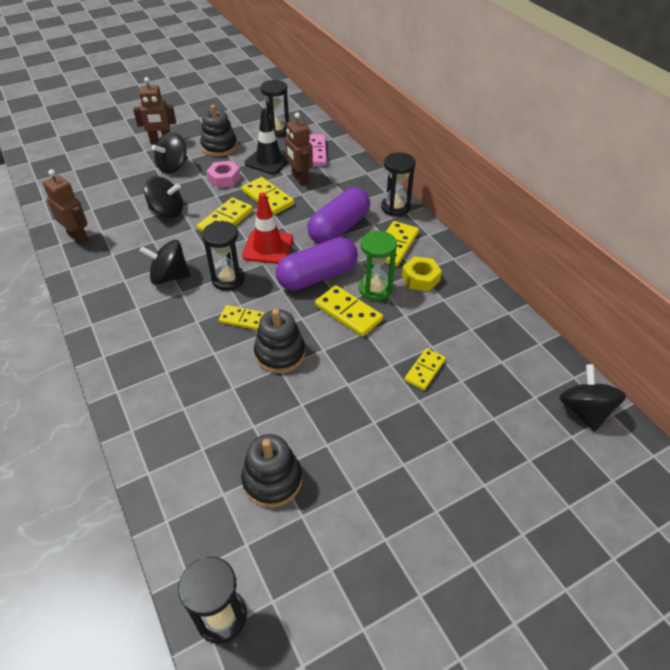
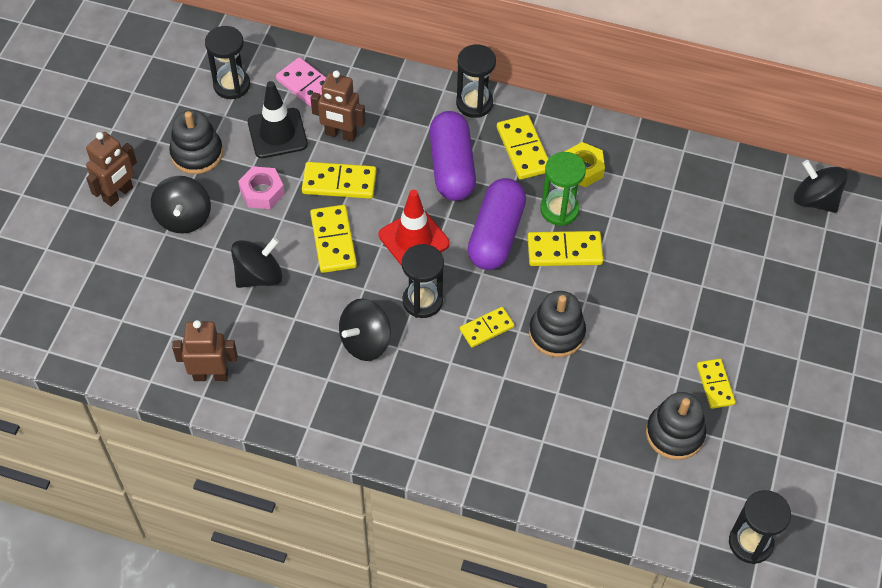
camera: 45 degrees left, 10 degrees up
(425, 370) = (679, 256): yellow domino -> yellow domino (715, 385)

